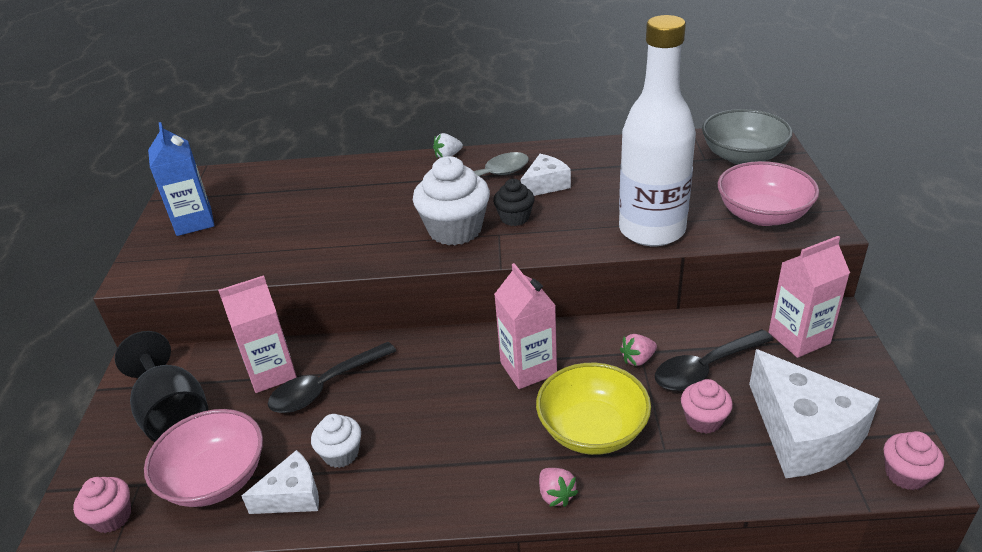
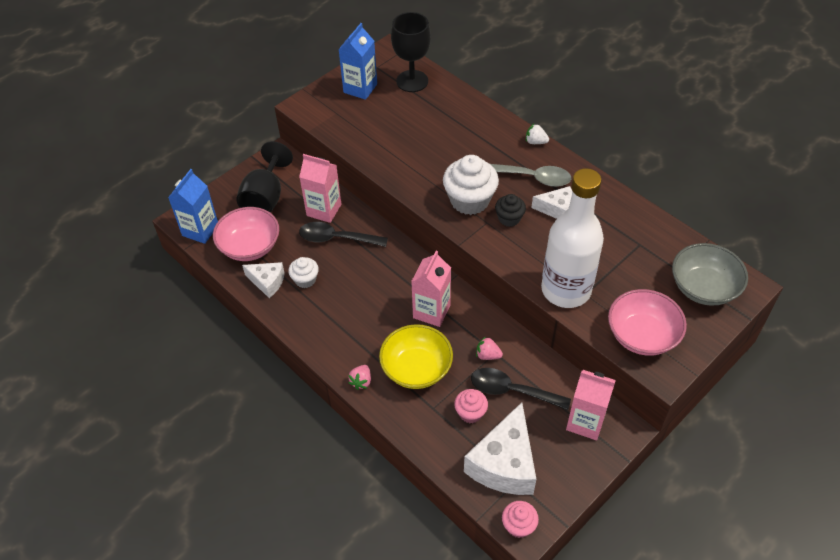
camera: 45 degrees right, 15 degrees up
(112, 517) = (200, 230): pink cupcake -> blue carton
(250, 185) = (412, 81): none -> black goblet

